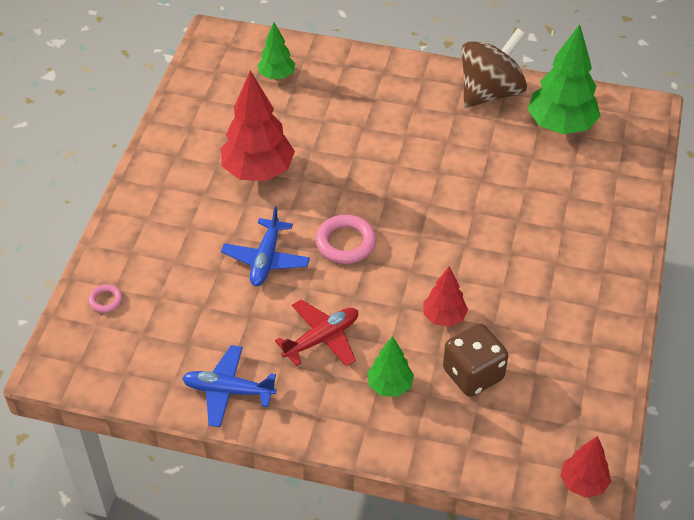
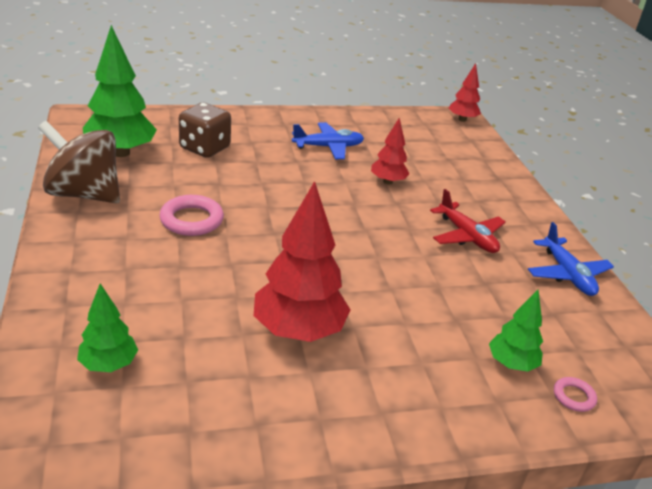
camera: 120 degrees left, 15 degrees down
(266, 259) = (414, 290): blue plane -> blue plane (328, 147)
(321, 339) = (466, 236): red plane -> red plane turned 150 degrees counterclockwise
(345, 243) = (353, 245): pink ring -> pink ring (191, 220)
(389, 386) = (473, 196): green tree -> green tree (511, 364)
(473, 374) = (426, 163): brown dice -> brown dice (205, 148)

